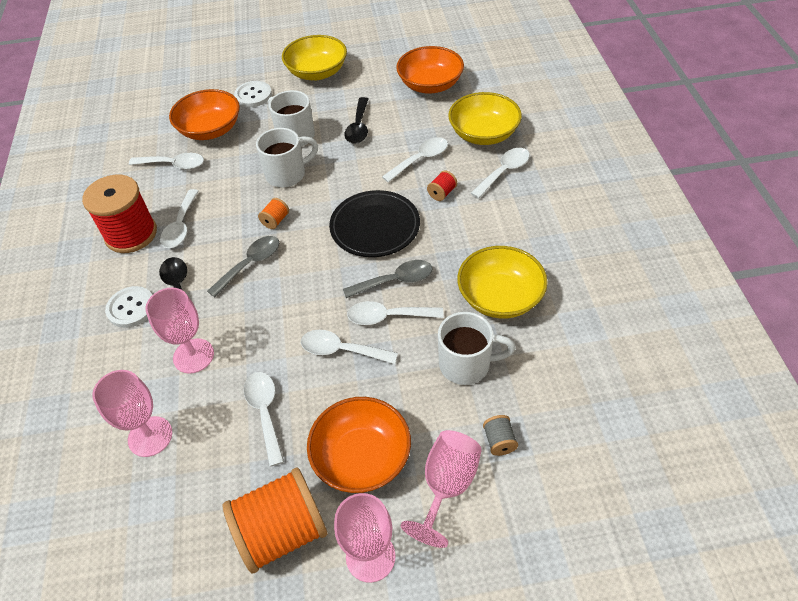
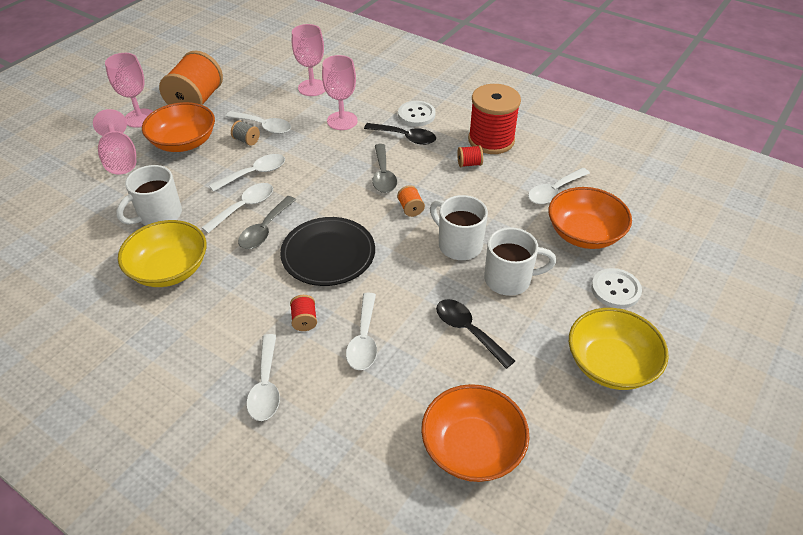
camera: 130 degrees right, 5 degrees down
(181, 226) = (469, 164): white spoon -> red spool
(287, 174) = (458, 244): white mug -> white mug turned 120 degrees clockwise
(483, 134) = (333, 420): yellow bowl -> none
(499, 441) = (102, 193): grey spool -> grey spool (246, 140)

